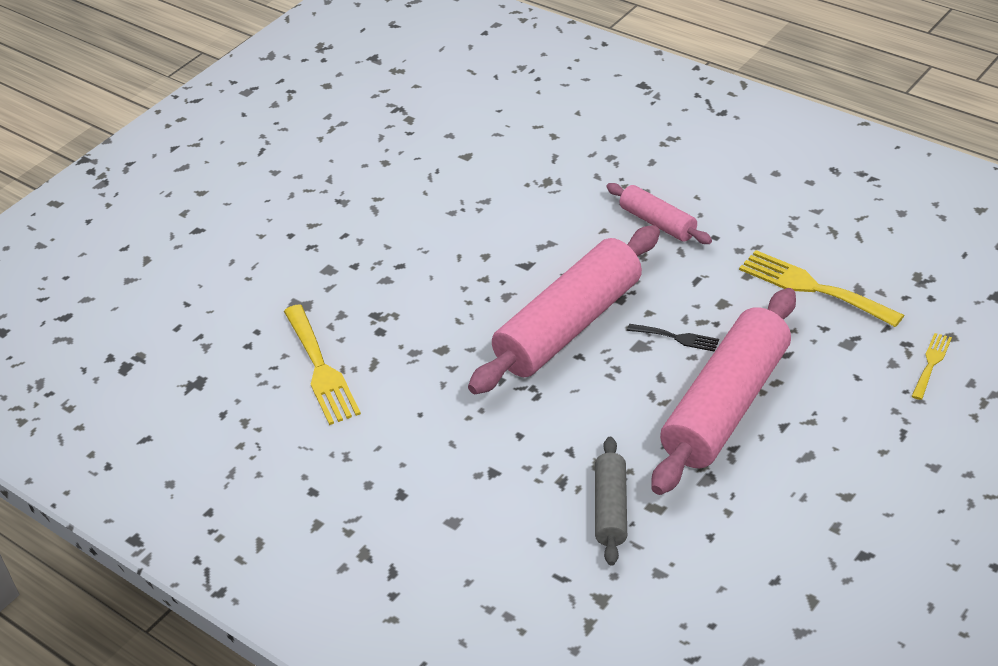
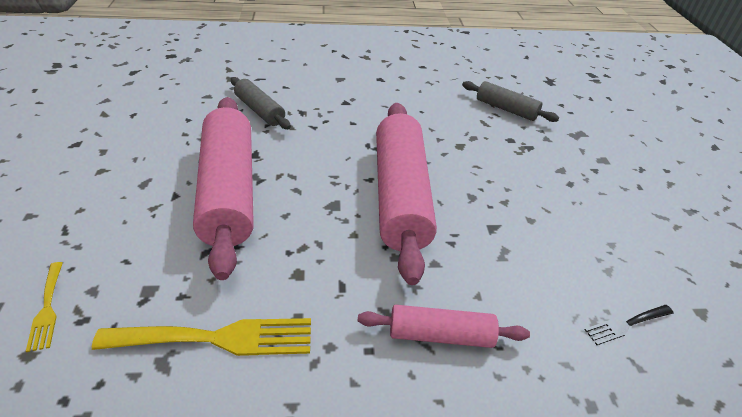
camera: 130 degrees right, 0 degrees up
(321, 369) = (506, 109): yellow fork -> grey rolling pin
(677, 338) = (310, 224): black fork -> black fork (626, 324)

